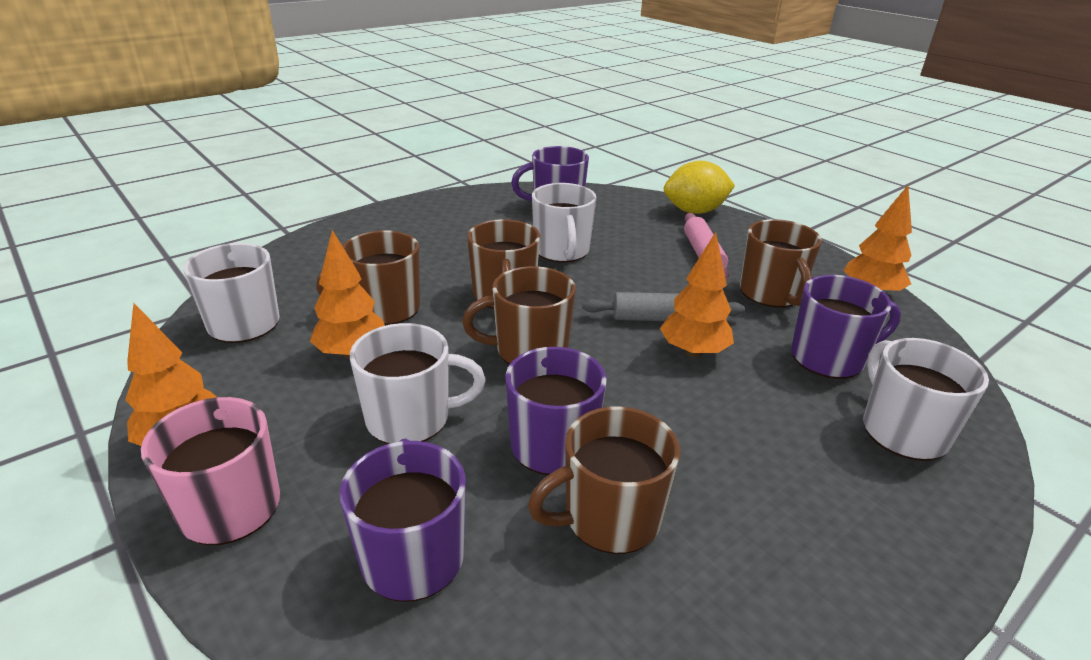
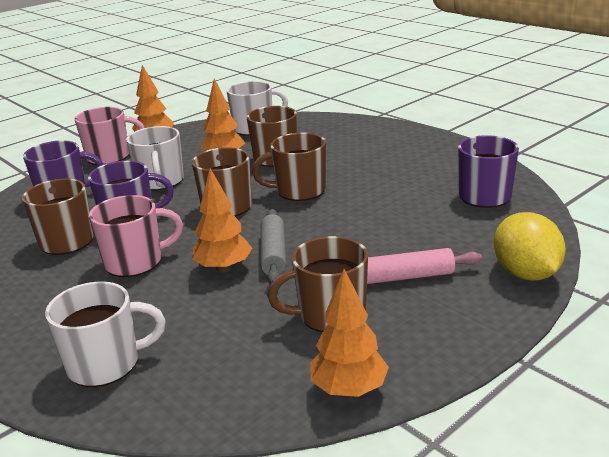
camera: 90 degrees right, 5 degrees down
(562, 251) = (383, 206): white mug -> none
(680, 426) = (136, 262): none -> pink mug
(829, 358) = (213, 338): purple mug -> none

